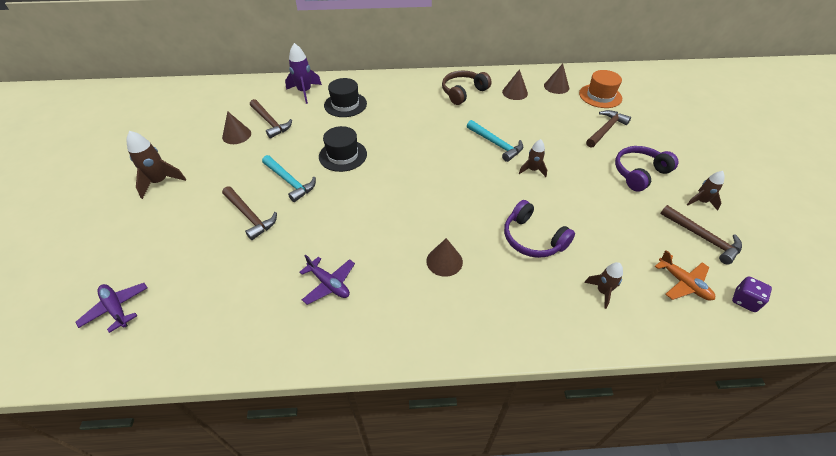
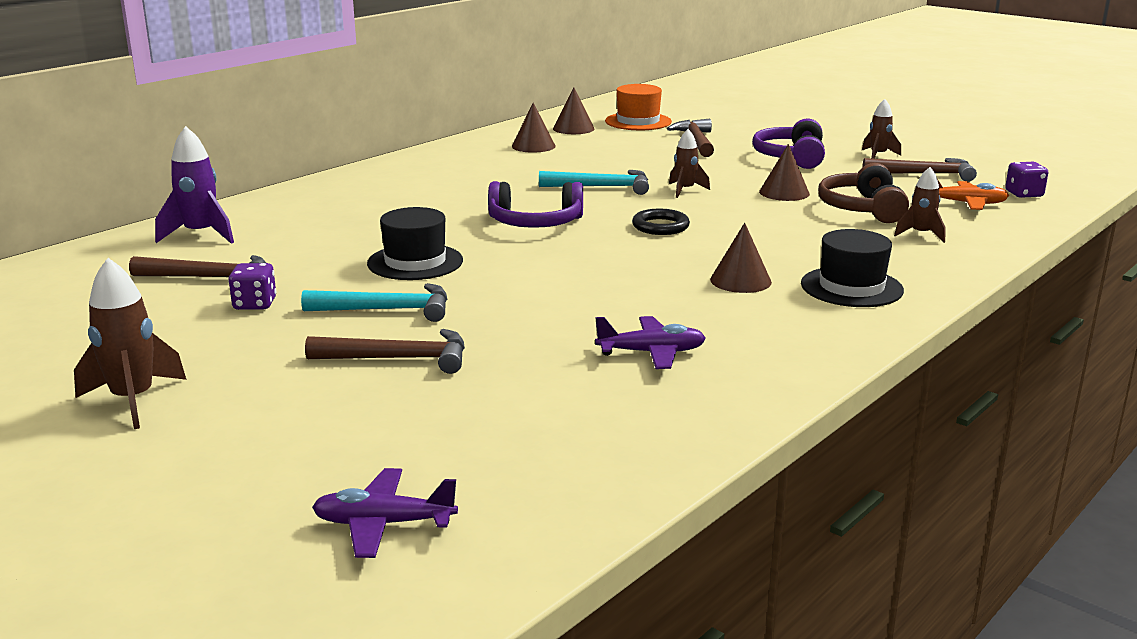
camera: 45 degrees left, 25 degrees down
(236, 135) = (172, 309): brown cone -> brown cone (784, 192)
(260, 148) = (255, 304): none -> purple dice
(345, 104) = (306, 224): black hat -> black hat (851, 287)
(463, 92) = (465, 164): brown headphones -> brown headphones (862, 209)
(475, 193) = (660, 226): none -> black ring
(532, 239) = (791, 231): purple headphones -> purple headphones (535, 223)

